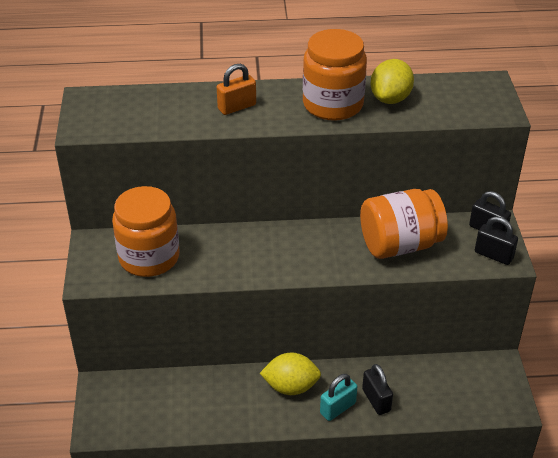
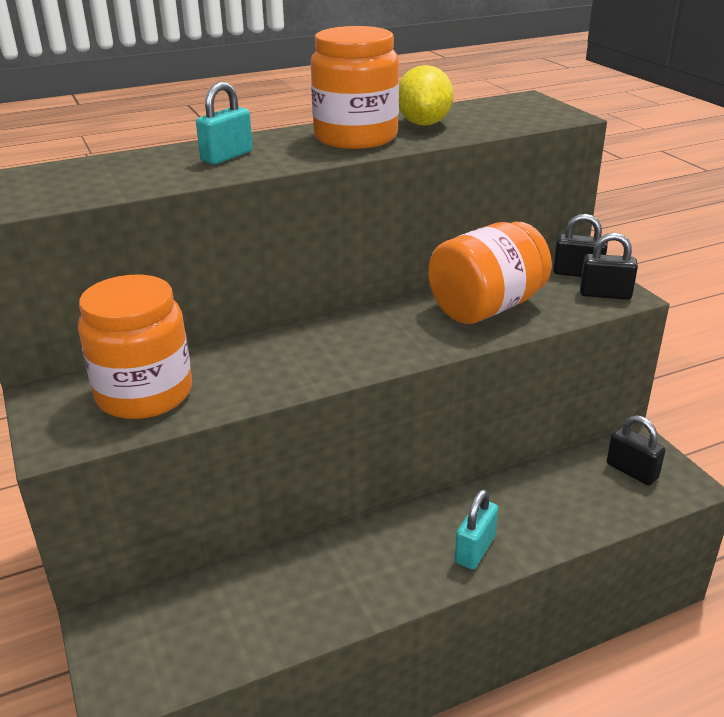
camera: 20 degrees left, 10 degrees down
(237, 107) = (227, 156): orange padlock -> turquoise padlock
(291, 387) = (395, 541): yellow lemon -> none
(376, 400) = (519, 525): black padlock -> black padlock (632, 471)

